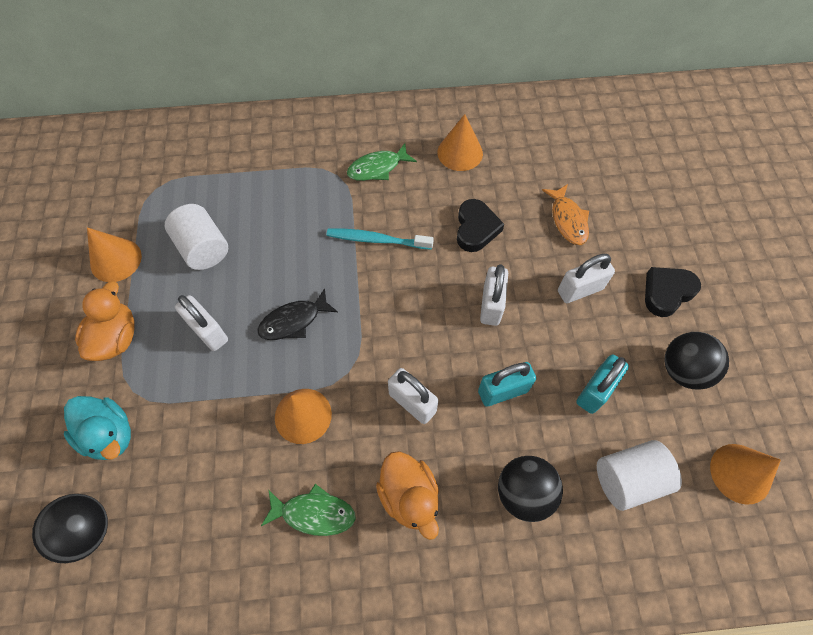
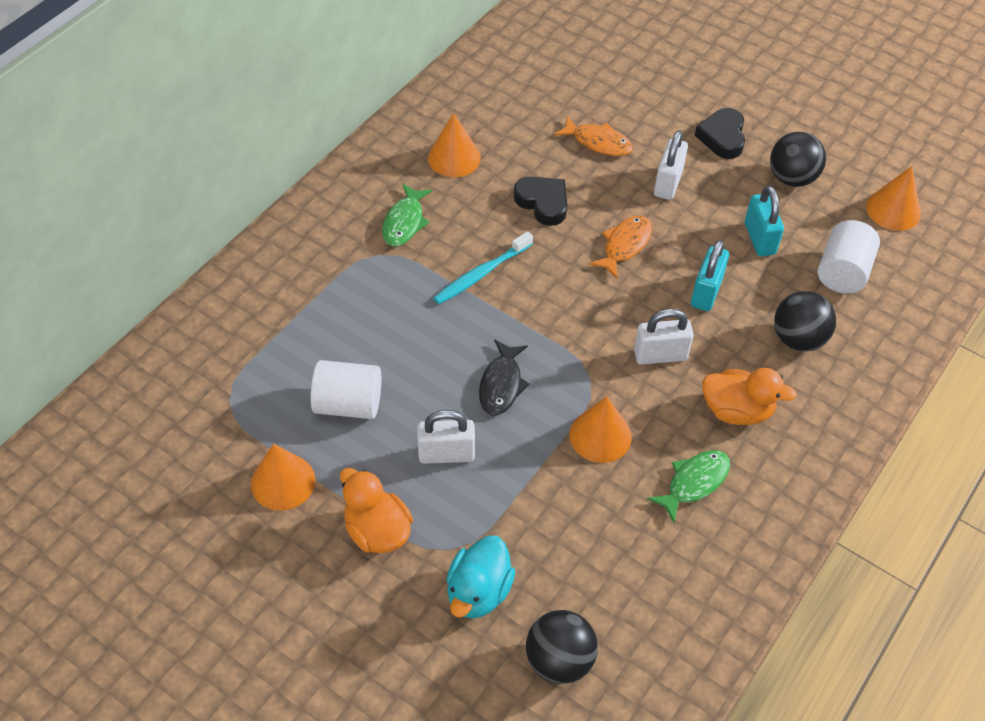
camera: 50 degrees left, 10 degrees down
(110, 434) = (478, 591): turquoise duck -> turquoise duck turned 120 degrees clockwise
(491, 305) = (625, 245): white padlock -> orange fish

